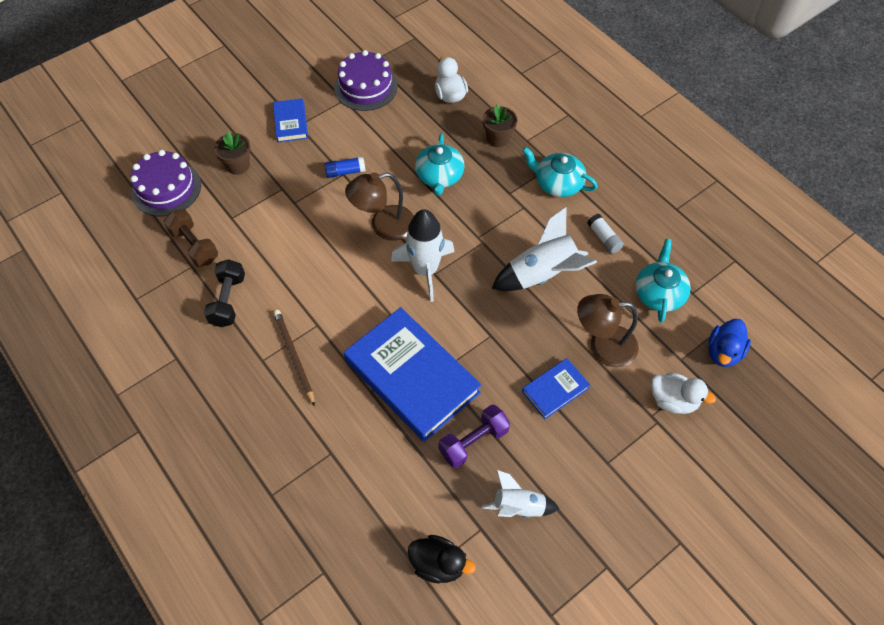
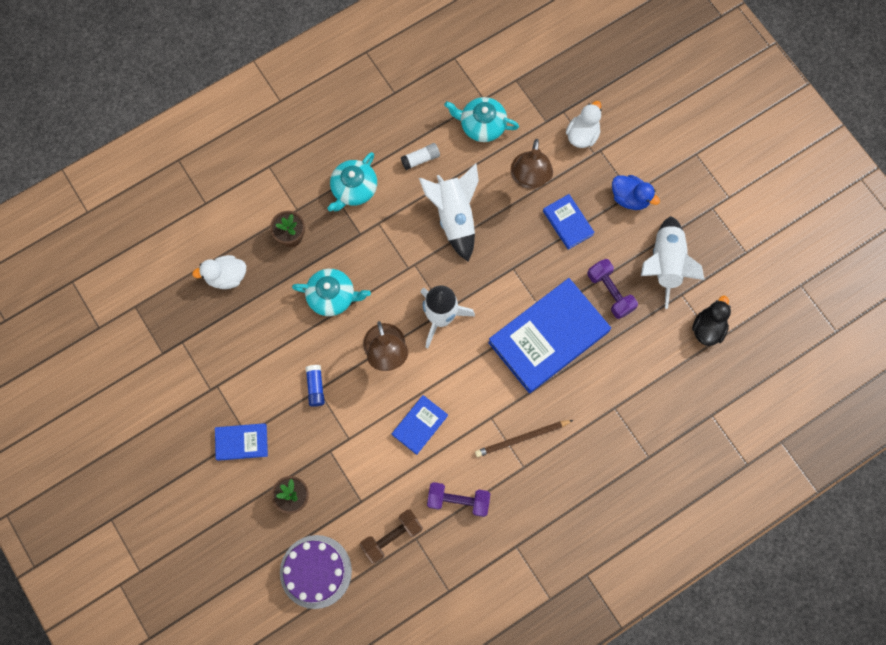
camera: 85 degrees left, 15 degrees up
(228, 300) = (458, 500): black dumbbell -> purple dumbbell
(308, 260) = (419, 425): none -> blue book
(365, 87) = (202, 362): purple cake -> none
(518, 506) = (665, 264): white rocket -> white rocket, size x1.61
(723, 352) = (541, 88): blue duck -> blue duck (630, 198)

